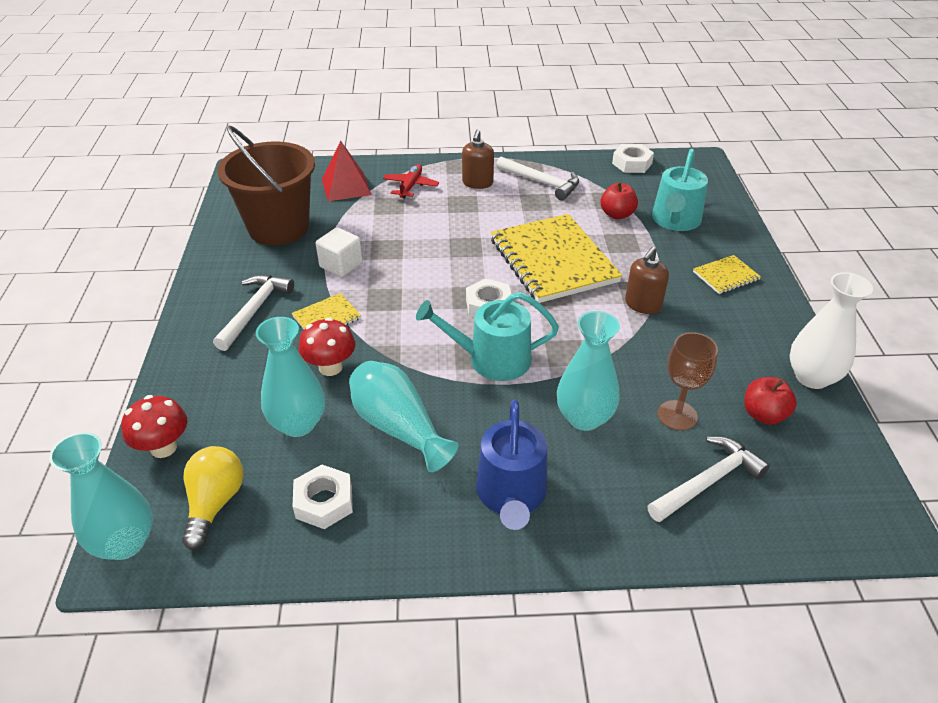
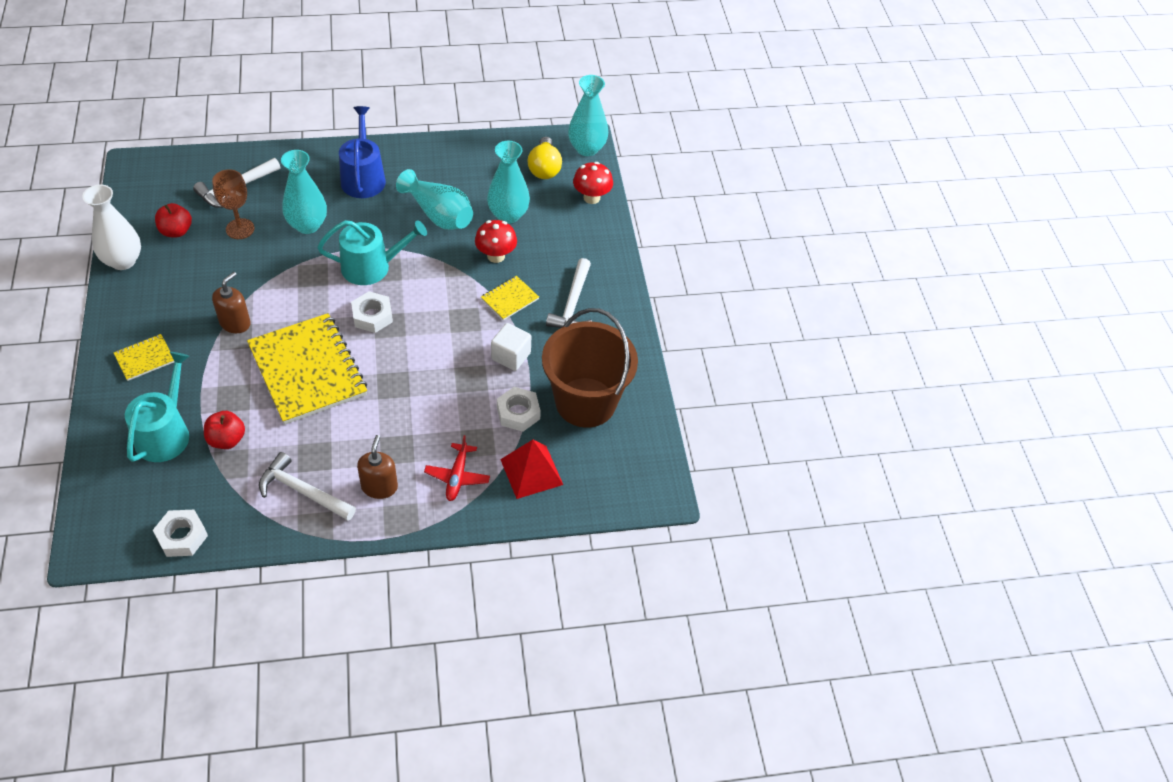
camera: 170 degrees right, 10 degrees up
(324, 502) = (479, 171): white nut -> white nut (518, 413)

